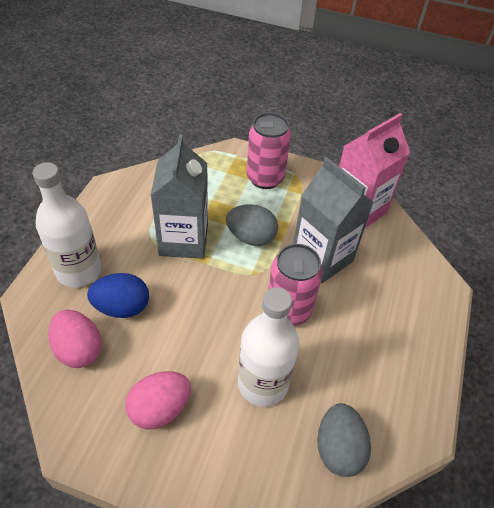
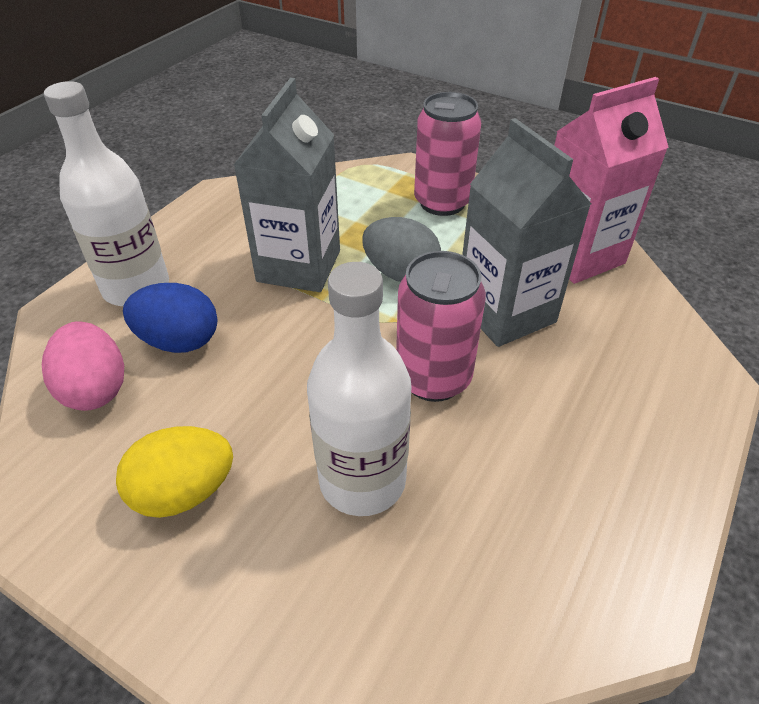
camera: 15 degrees right, 5 degrees down
(160, 409) = (184, 492): pink egg -> yellow egg
(338, 448) = (469, 610): grey egg -> none

